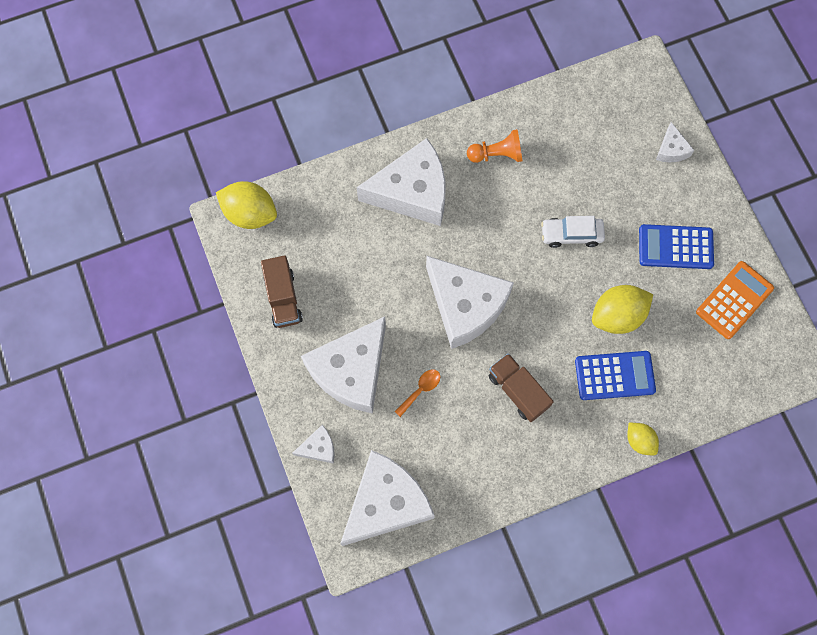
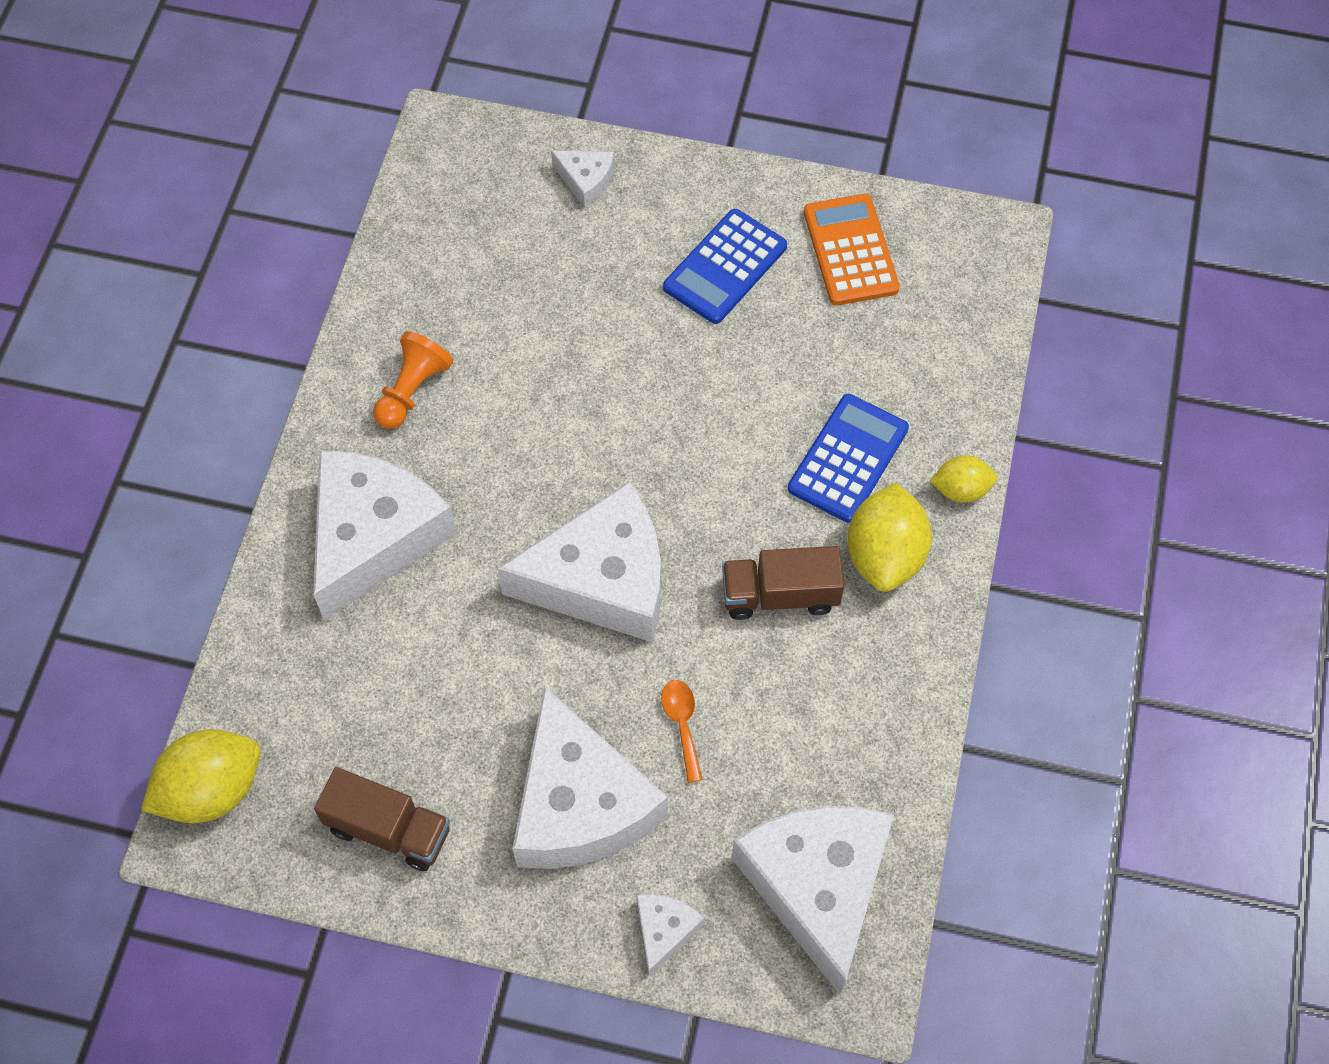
camera: 55 degrees left, 10 degrees down
(571, 235) = (607, 377): white car -> none
(617, 316) = (766, 399): yellow lemon -> yellow lemon (885, 555)

